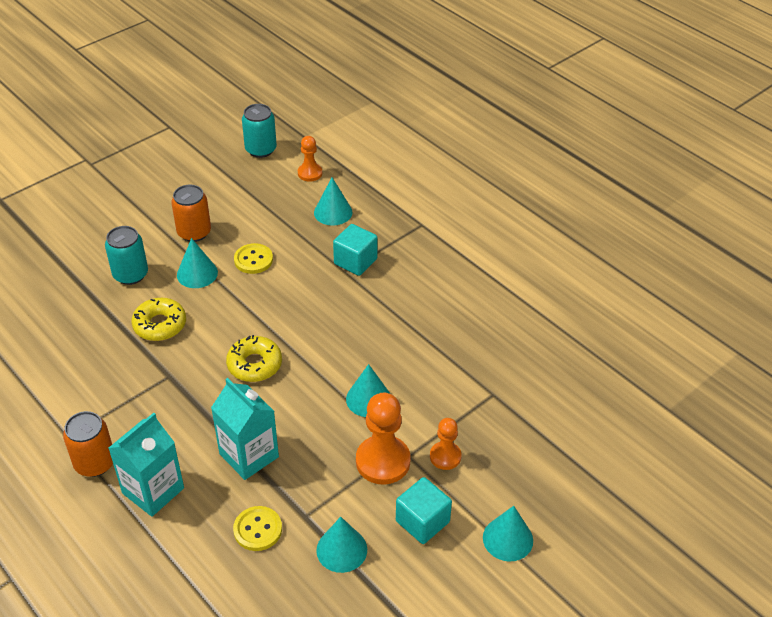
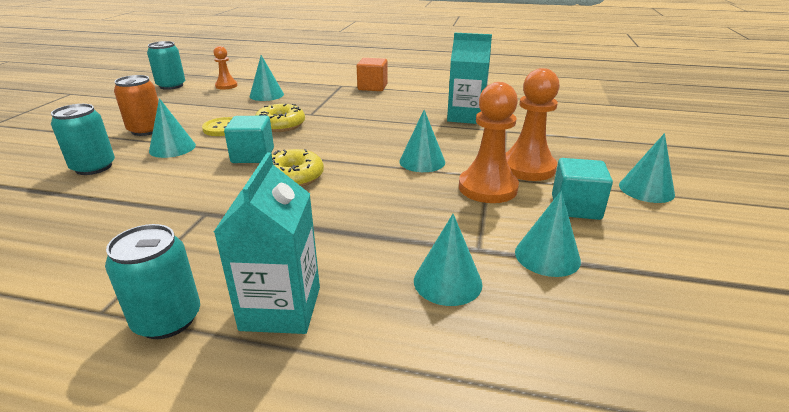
camera: 35 degrees left, 15 degrees down
(95, 463) = (167, 319): orange can -> turquoise can
(160, 325) = (160, 186): yellow donut -> yellow donut (280, 125)
(249, 455) = (362, 232): turquoise carton -> turquoise carton (466, 117)
(258, 529) = (447, 282): yellow button -> turquoise cone
(355, 261) = (314, 108): turquoise cube -> turquoise cube (253, 156)
(445, 456) = (527, 168): orange pawn -> orange pawn, size x1.72
(449, 244) = (372, 87): none -> orange cube

